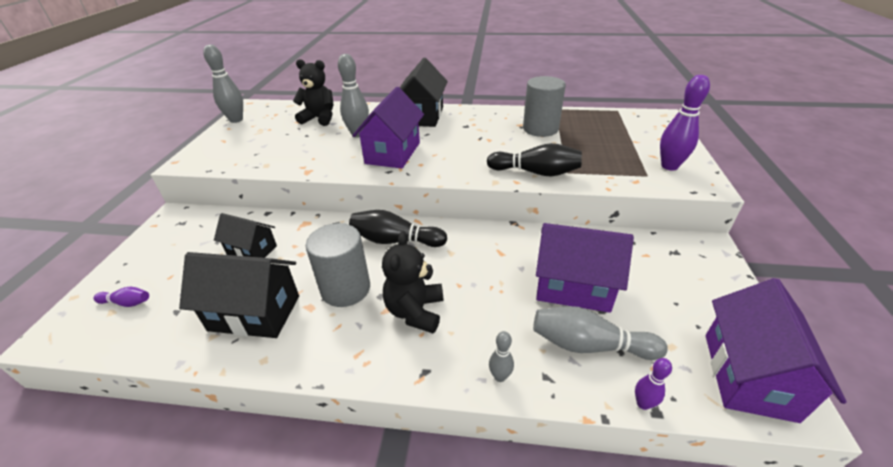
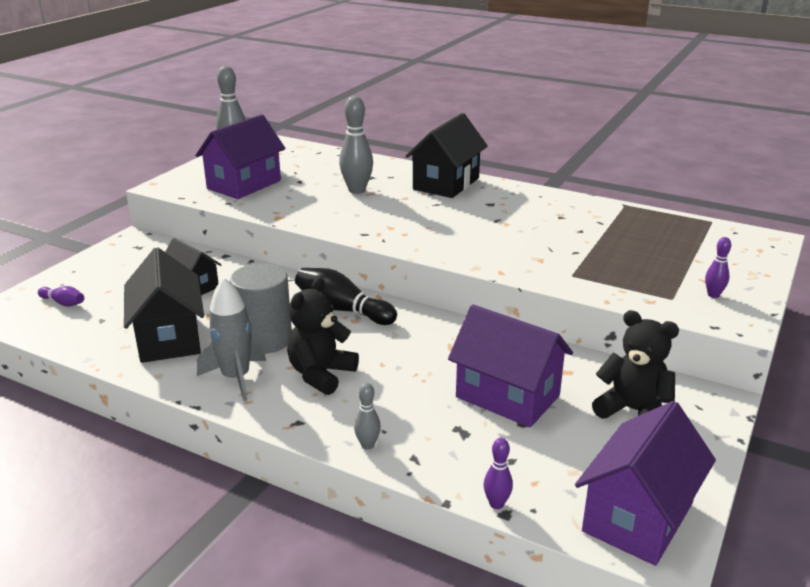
camera: 20 degrees right, 10 degrees down
(255, 313) = (169, 338): black house -> black house turned 45 degrees clockwise
(319, 118) = (324, 166): black teddy bear -> black teddy bear (633, 411)
(341, 339) = (236, 378): none -> grey rocket
(393, 153) = (382, 217): purple house -> purple house (244, 185)
(536, 172) = (532, 268): black bowling pin -> none
(540, 129) = (582, 224): grey cylinder -> none
(589, 345) = (481, 447): grey bowling pin -> none
(669, 166) = (713, 295): purple bowling pin -> purple bowling pin, size x0.52

